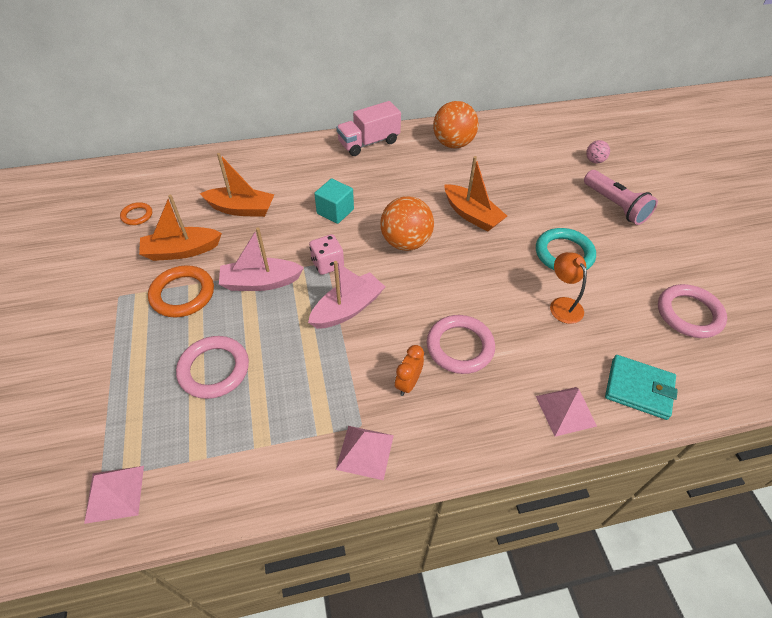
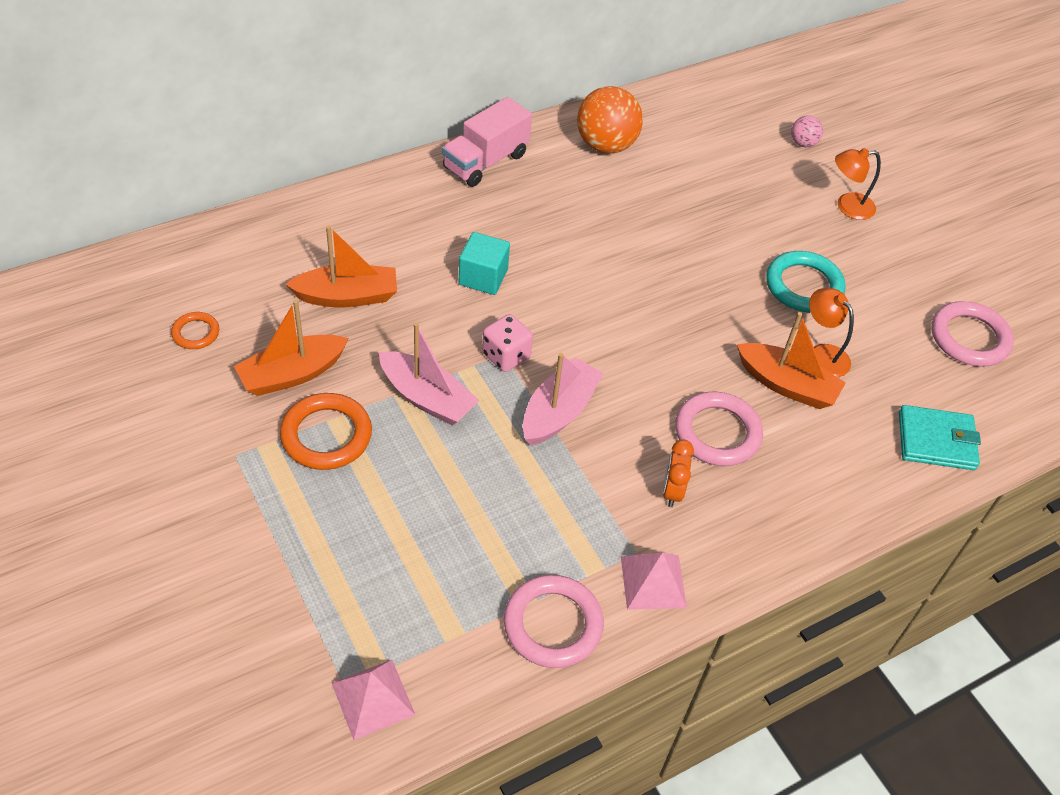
camera: 20 degrees left, 0 degrees up
(214, 369) = (421, 525): pink ring -> pink ring (553, 624)
(261, 282) = (427, 398): pink boat -> pink boat turned 120 degrees counterclockwise
(406, 242) = (597, 306): orange ball -> none
(472, 215) = (669, 251): orange boat -> orange boat (786, 385)
(565, 411) = (863, 484): pink pyramid -> none
(615, 206) = (847, 206): pink flashlight -> orange lamp

